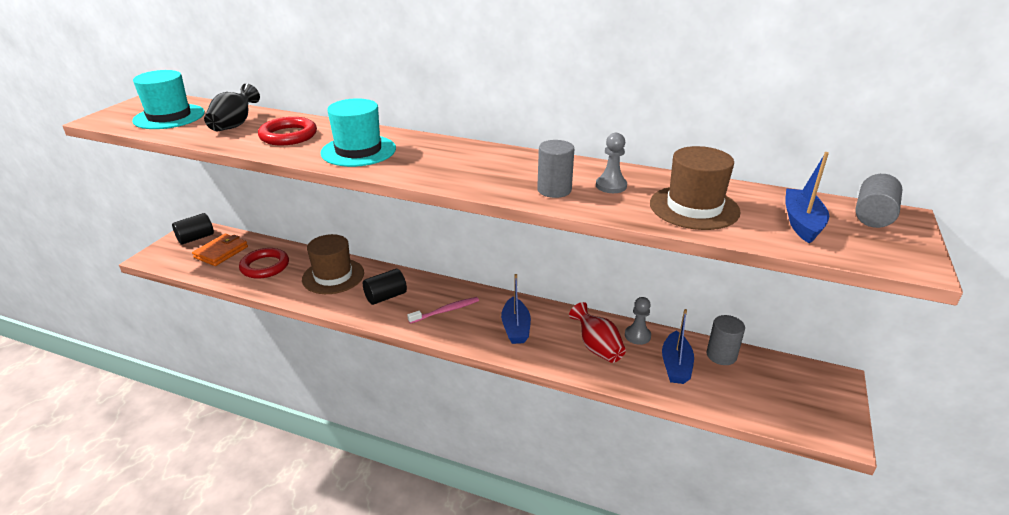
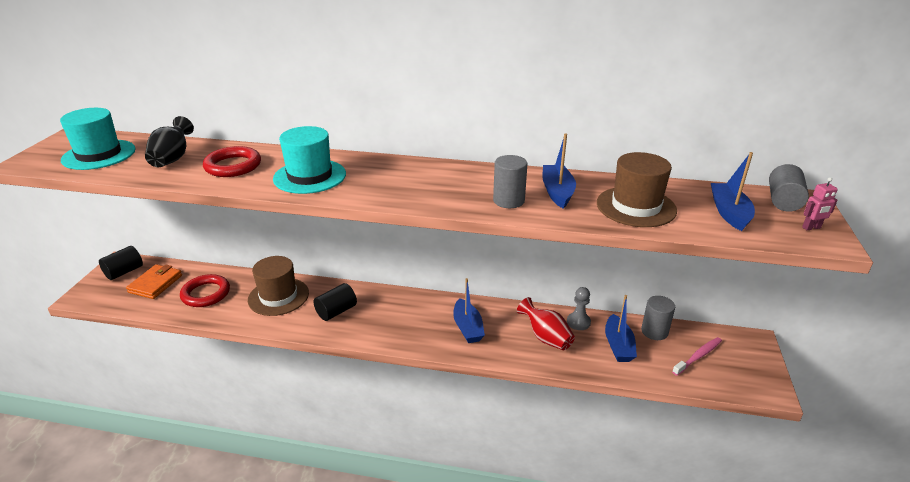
camera: 10 degrees left, 0 degrees up
(446, 311) = (398, 319): pink toothbrush -> pink toothbrush (698, 356)
(611, 186) = (557, 192): grey pawn -> blue boat
(897, 247) = (811, 228): none -> pink robot

